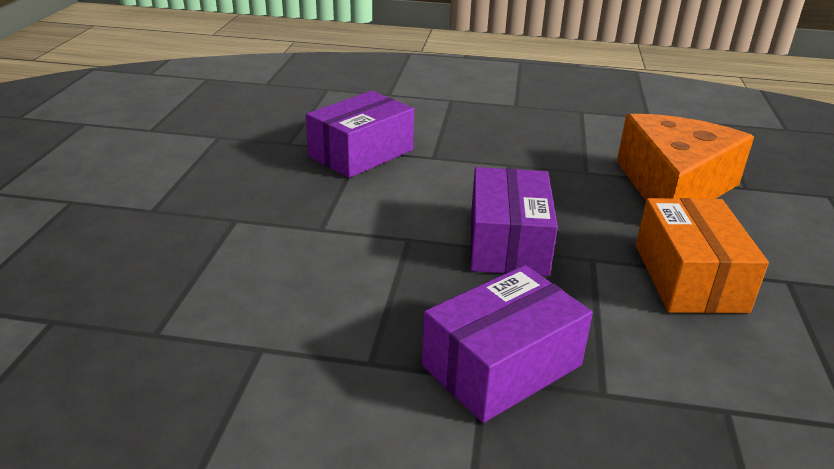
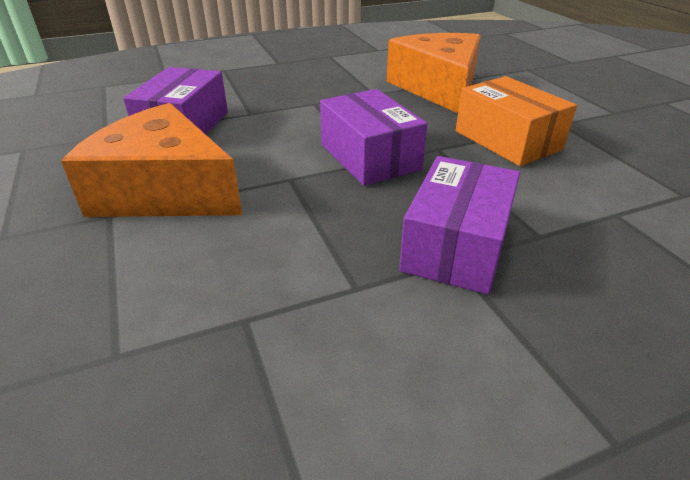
camera: 30 degrees left, 5 degrees up
(293, 212) = (165, 190): none -> orange cheese

